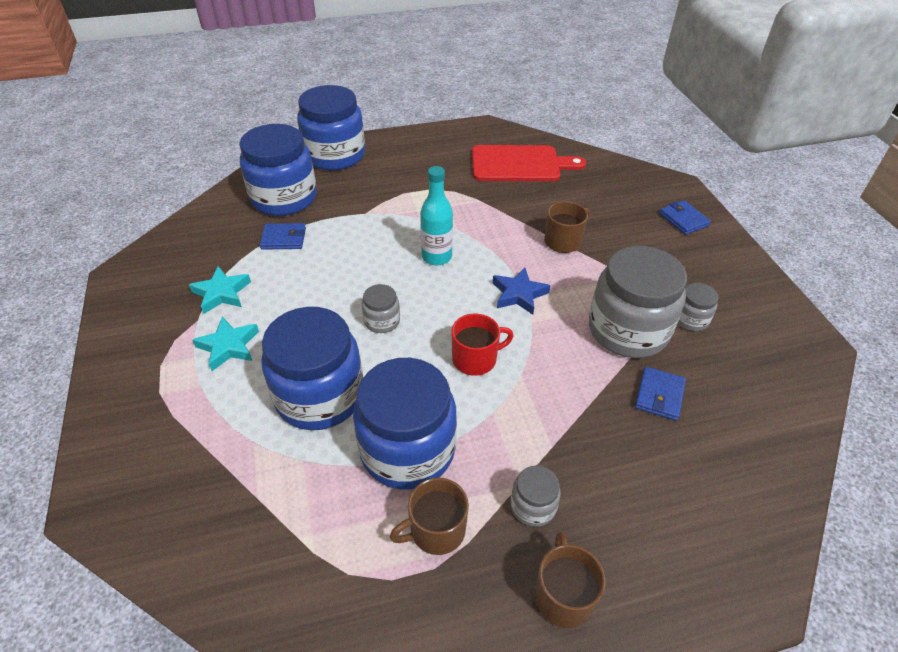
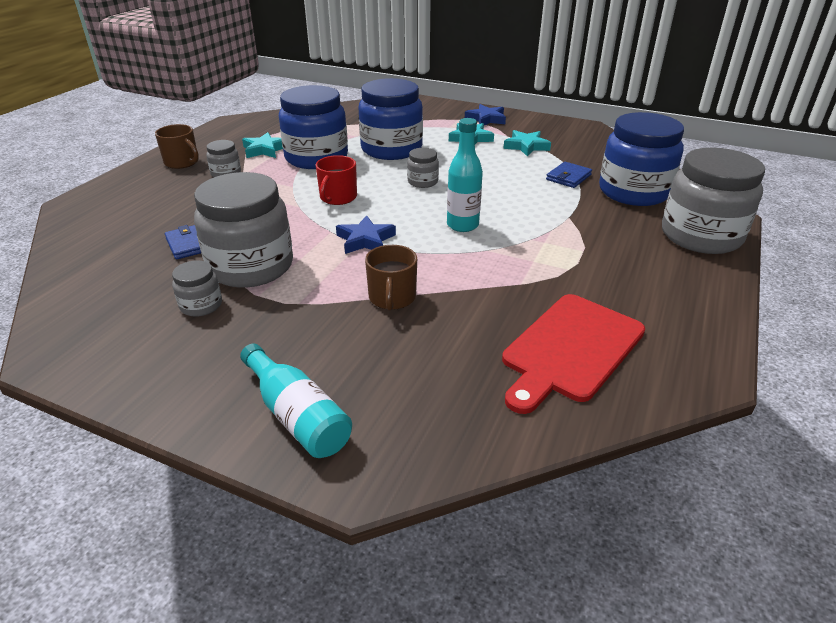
camera: 130 degrees right, 10 degrees down
(143, 366) = (486, 119): none -> blue star
(335, 155) = (701, 236): blue jar -> grey jar
(436, 530) = (265, 150): brown mug -> turquoise star
(683, 220) = (297, 415): blue wallet -> turquoise bottle

